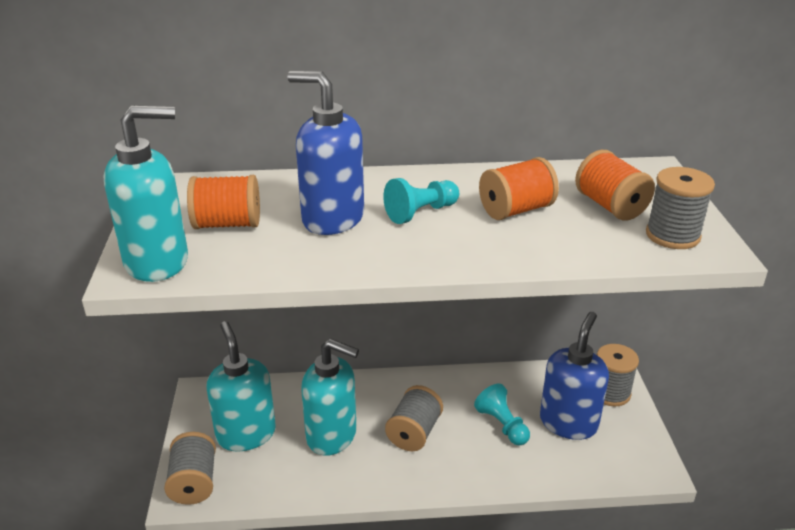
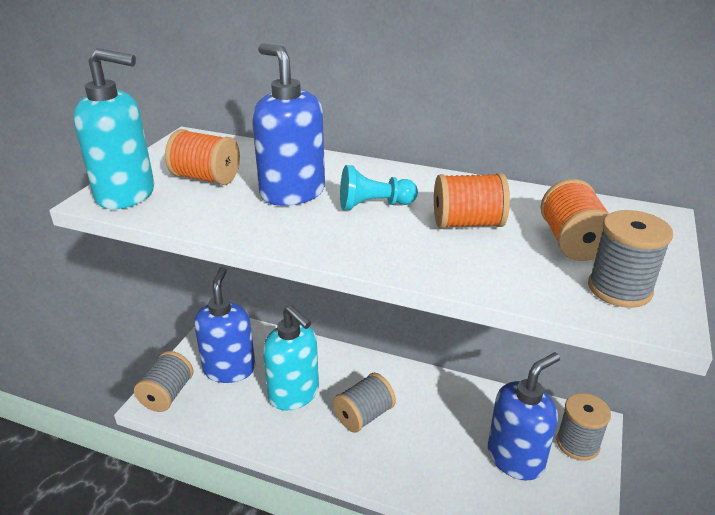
camera: 25 degrees right, 0 degrees up
(246, 434) = (229, 369): turquoise soap dispenser -> blue soap dispenser
(502, 425) = (448, 437): turquoise pawn -> none

